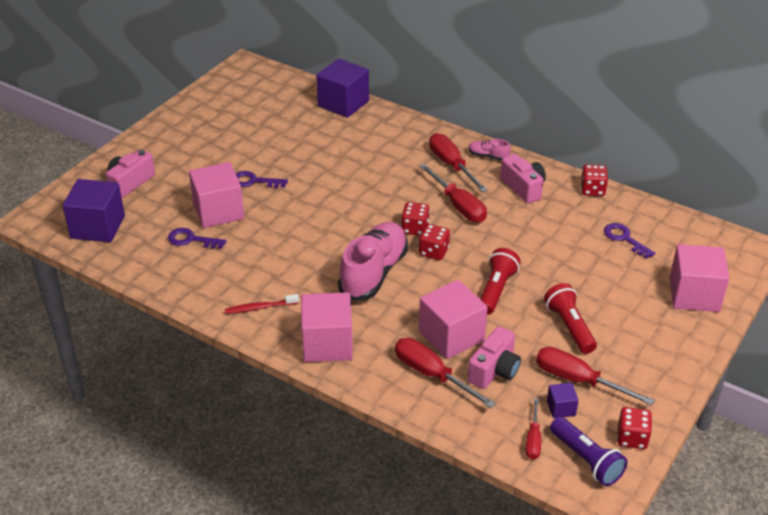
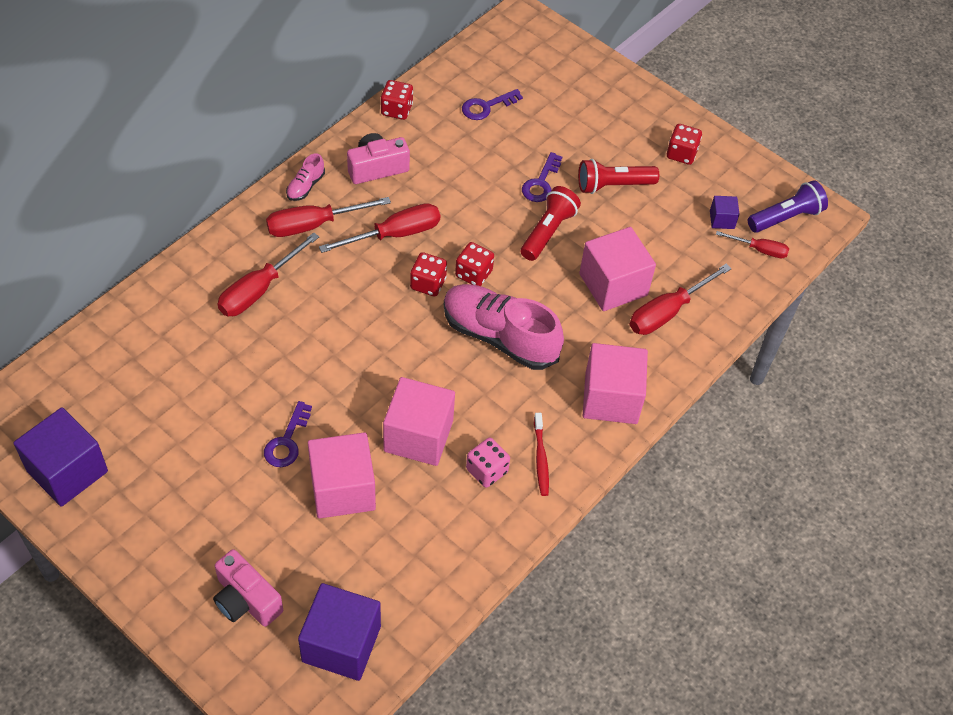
camera: 85 degrees left, 15 degrees up
(191, 240) = (396, 525): purple key -> purple key (541, 183)
(244, 279) = (487, 470): none -> pink dice
(343, 103) = (134, 315): purple cube -> purple cube (67, 471)
(494, 370) = (667, 259): pink camera -> none
(496, 290) = (548, 231): red flashlight -> red flashlight turned 90 degrees clockwise
(578, 380) = (687, 197): red screwdriver -> red screwdriver (259, 290)
(632, 438) = (762, 178): red dice -> red dice (681, 154)
(694, 295) = (581, 80): pink cube -> pink cube (418, 436)

